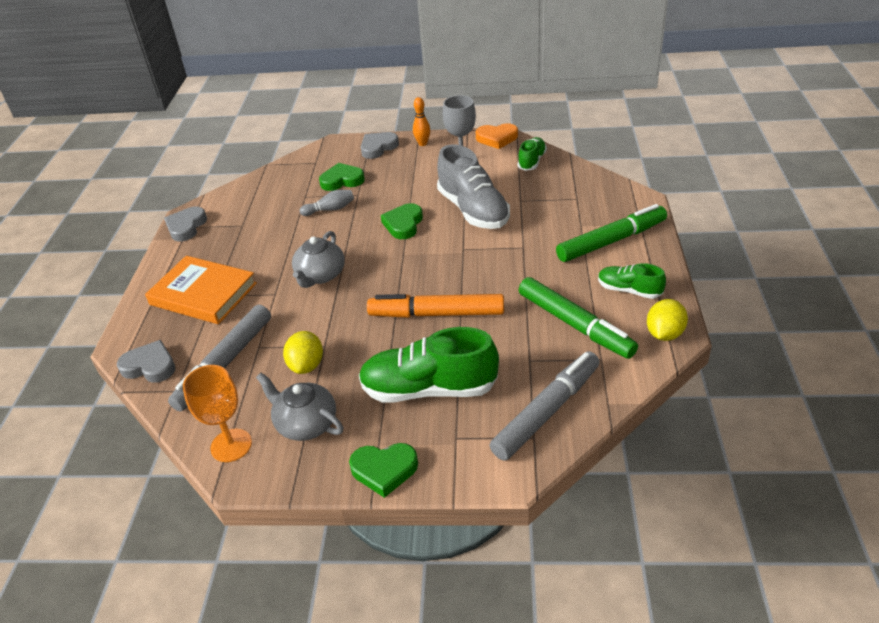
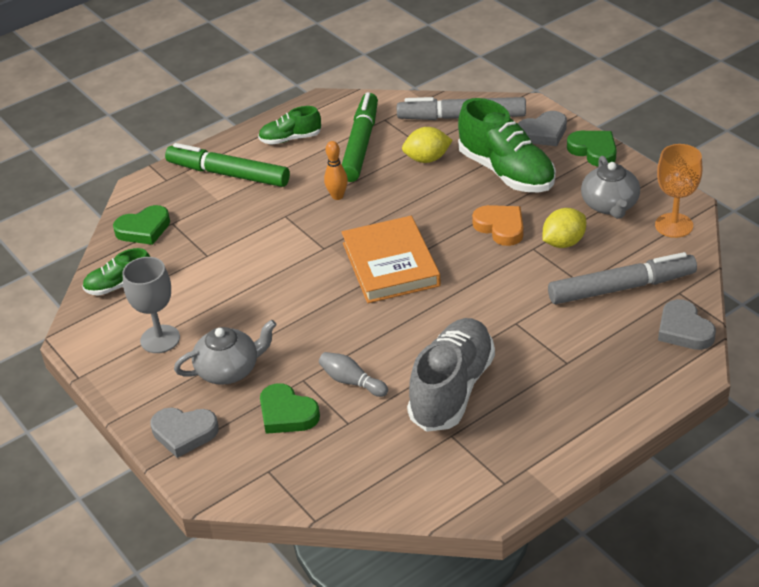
camera: 130 degrees left, 0 degrees up
(186, 227) = (507, 484): grey heart -> grey heart (543, 133)
(203, 294) = (574, 372): orange book -> orange book (390, 264)
(320, 275) = (458, 311): grey teapot -> grey teapot (229, 370)
(403, 224) = (323, 308): green heart -> green heart (144, 229)
(422, 144) = (143, 397): orange bowling pin -> orange bowling pin (337, 196)
(436, 314) = (426, 213): orange marker -> none
(473, 210) = (254, 276): grey shoe -> grey shoe (452, 389)
(497, 138) = (84, 339): orange heart -> orange heart (500, 227)
(629, 290) = (290, 139): green shoe -> green shoe turned 90 degrees clockwise
(664, 334) = (326, 106): yellow lemon -> yellow lemon (427, 159)

